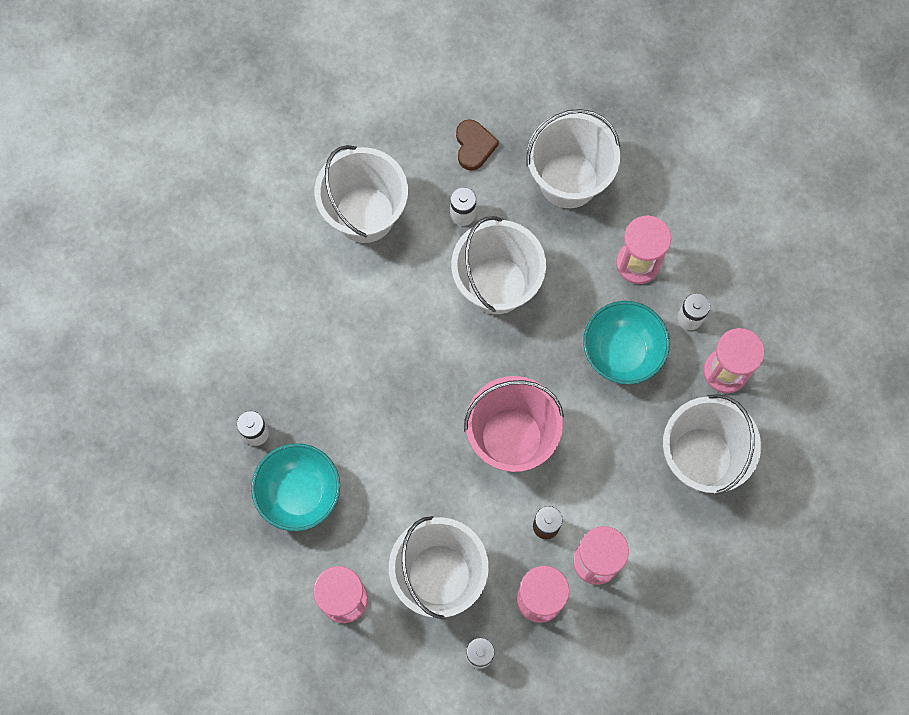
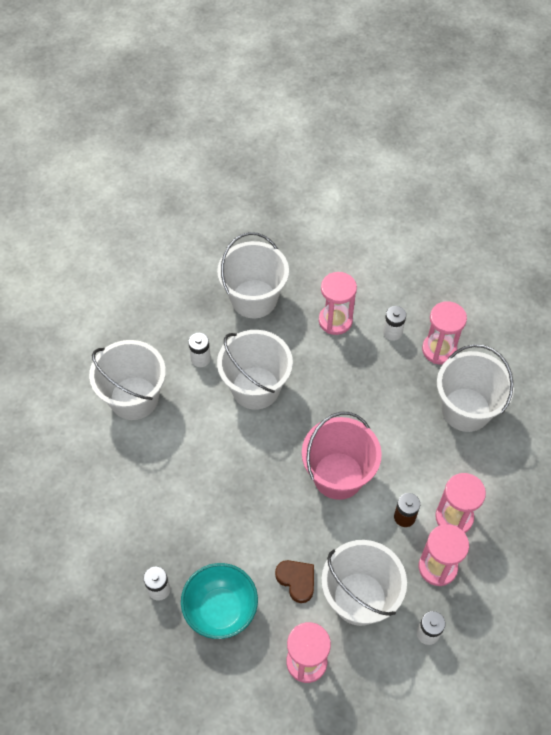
camera: 35 degrees left, 15 degrees down
(474, 146) = (177, 314): brown heart -> brown heart (296, 580)
(622, 352) = (367, 378): turquoise bowl -> none

